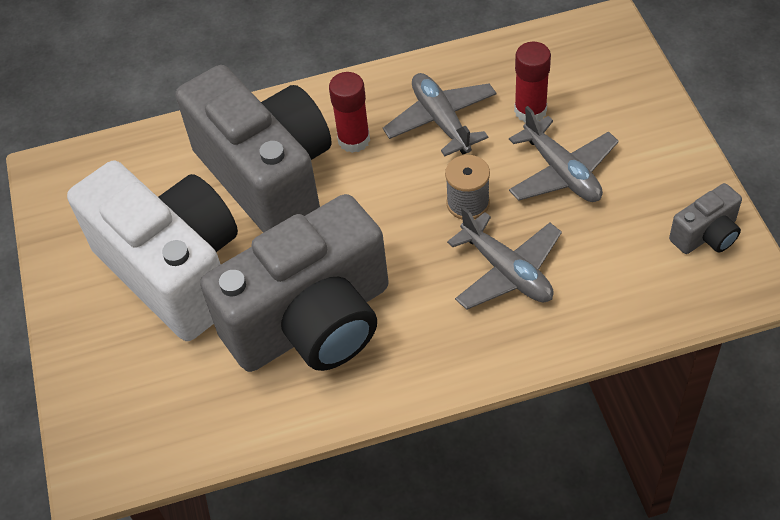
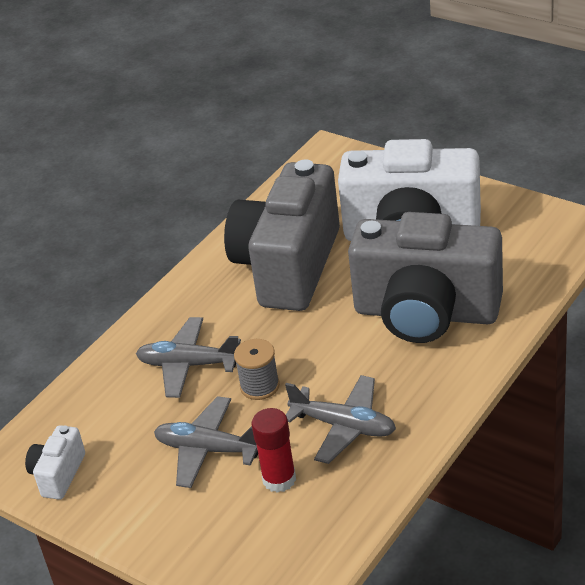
camera: 140 degrees right, 15 degrees down
(354, 140) = (395, 372): red glue stick -> none
(706, 235) = (58, 474): grey camera -> white camera

